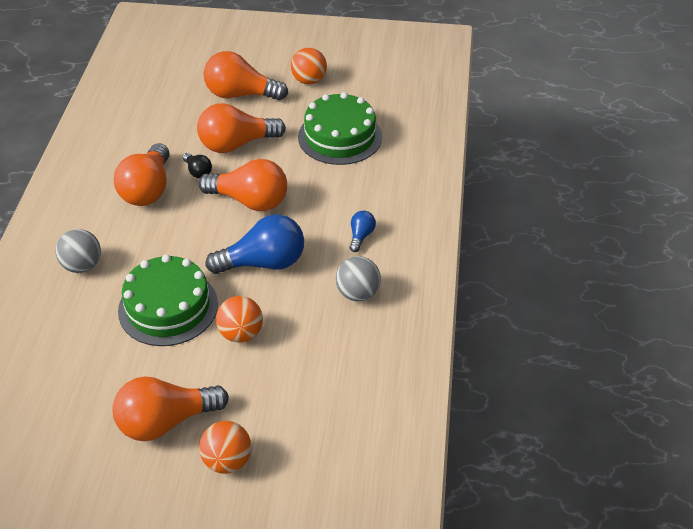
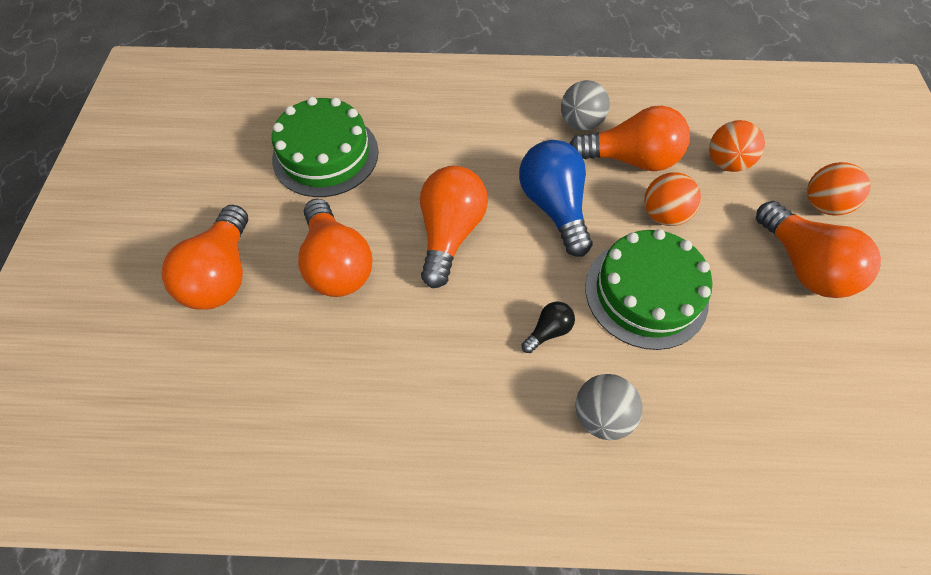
camera: 95 degrees left, 15 degrees up
(147, 189) = (437, 360): orange light bulb -> orange light bulb (630, 159)
(198, 172) = (396, 302): black light bulb -> black light bulb (548, 331)
(309, 80) = (202, 196): orange ball -> orange ball (726, 163)
(361, 236) = (497, 125): blue light bulb -> none

